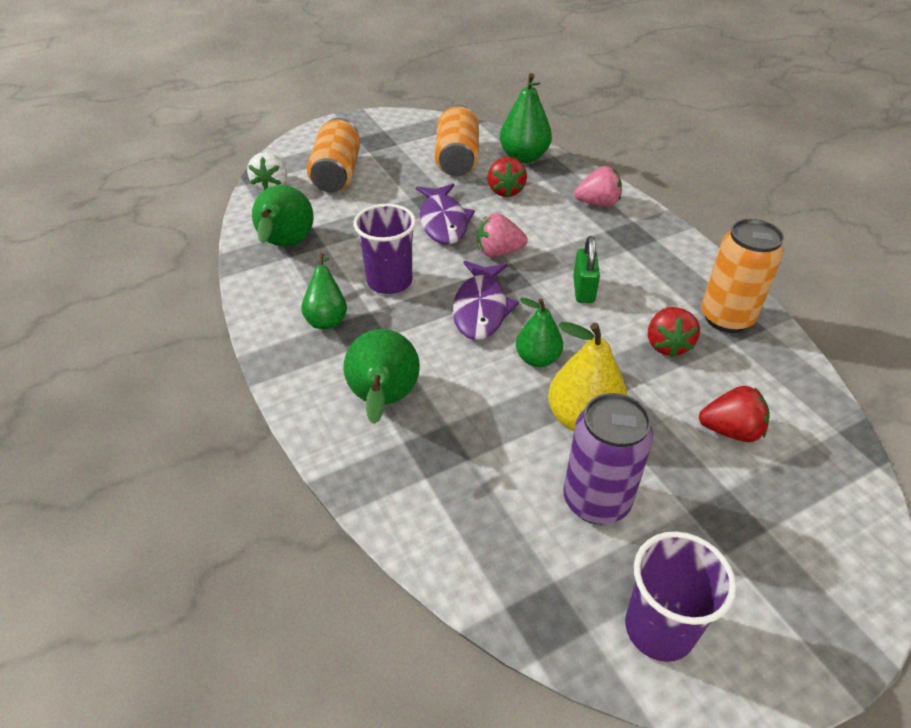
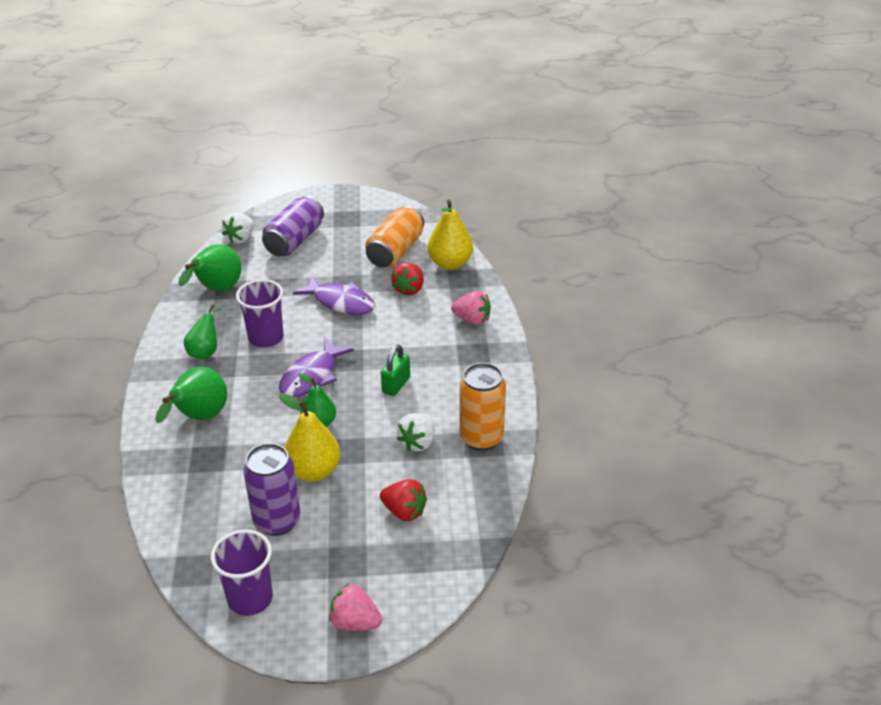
camera: 25 degrees right, 5 degrees down
(337, 174) = (294, 240): orange can -> purple can
(443, 222) = (340, 302): purple fish -> purple fish turned 75 degrees counterclockwise
(499, 252) = (360, 338): pink strawberry -> pink strawberry (355, 622)
(524, 157) = (450, 263): green pear -> yellow pear
(667, 345) = (418, 442): red strawberry -> white strawberry

